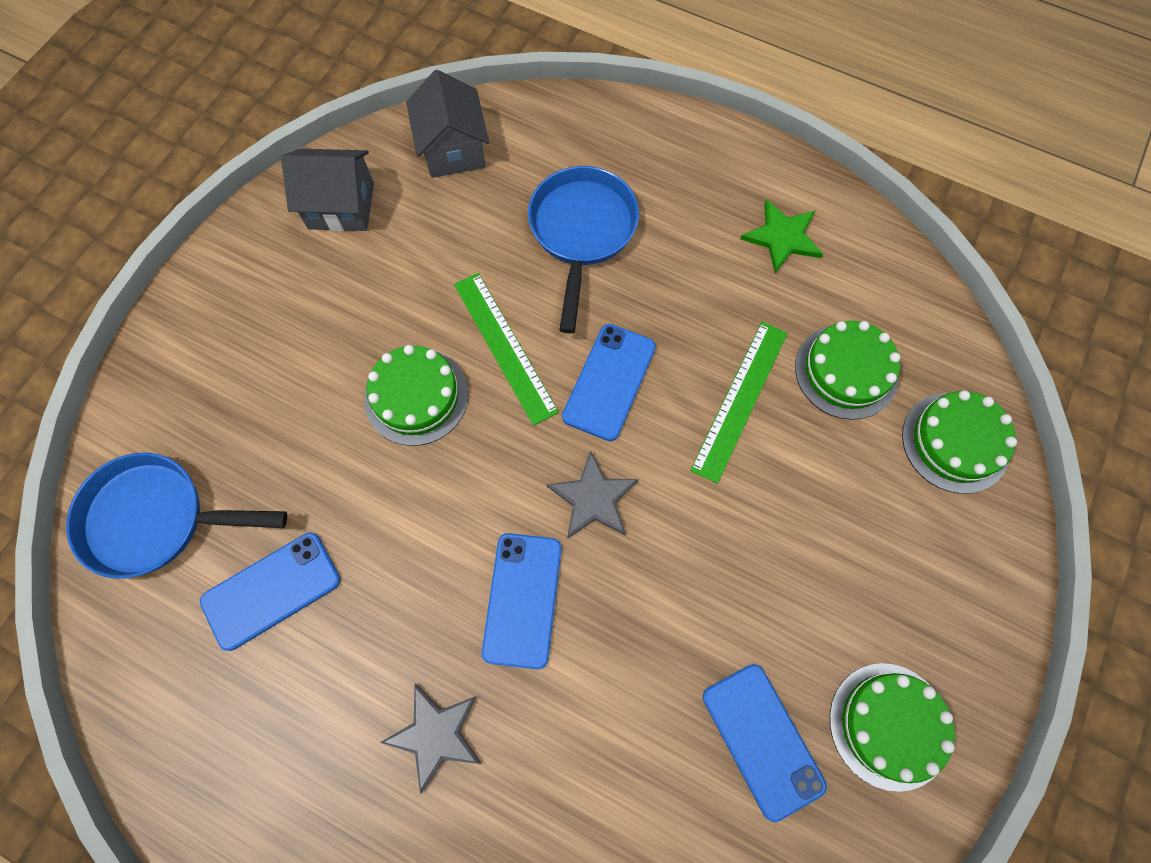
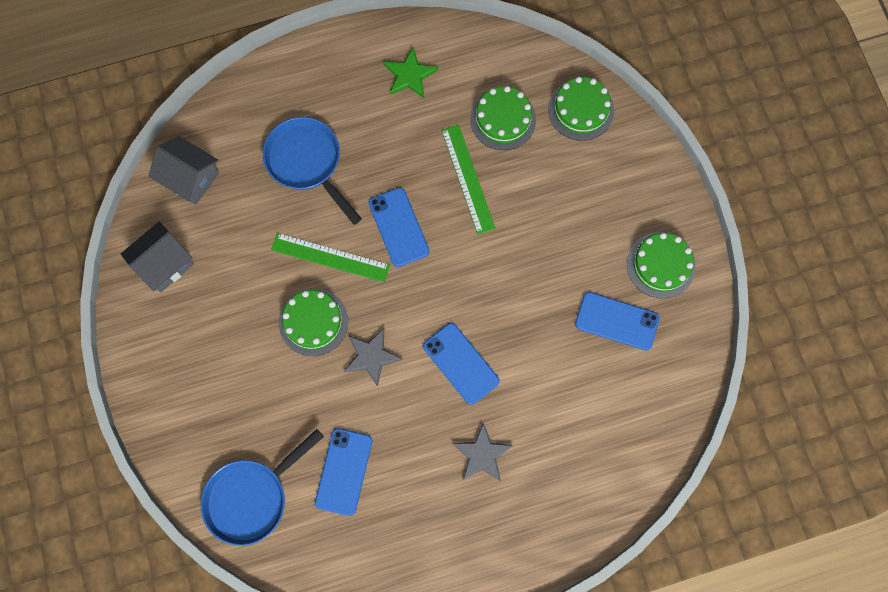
camera: 45 degrees left, 5 degrees up
(593, 498) = (446, 289): grey star -> grey star (371, 356)

